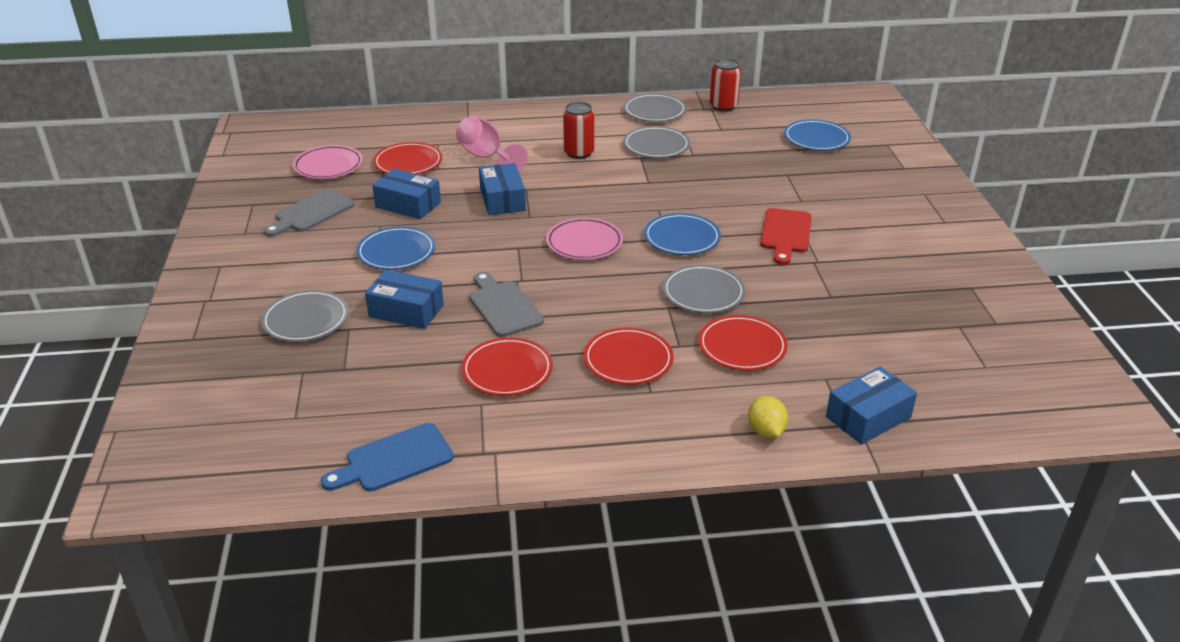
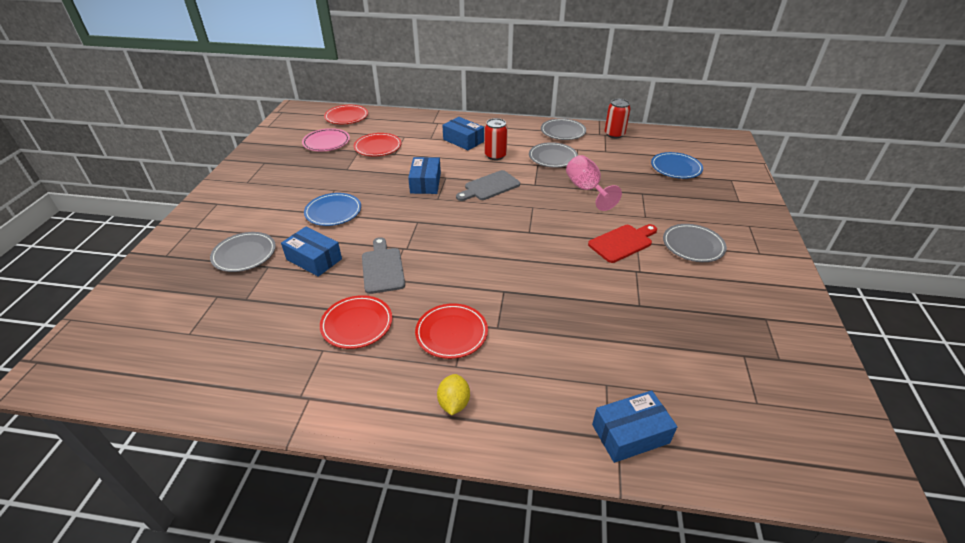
camera: 15 degrees right, 5 degrees up
(311, 213) = (296, 174): grey cutting board -> grey cutting board (489, 186)
(394, 460) = (233, 388): blue cutting board -> none
(408, 204) = (361, 177): blue box -> blue box (463, 140)
(486, 158) = (430, 150): pink goblet -> pink goblet (586, 190)
(584, 243) = (466, 225): pink plate -> none
(682, 238) = (540, 233): blue plate -> none
(703, 293) = (536, 283): grey plate -> grey plate (693, 245)
(742, 347) = (547, 339): red plate -> red plate (346, 117)
(766, 431) = (534, 428): yellow lemon -> yellow lemon (454, 403)
(785, 233) = (622, 242): red cutting board -> red cutting board turned 150 degrees counterclockwise

